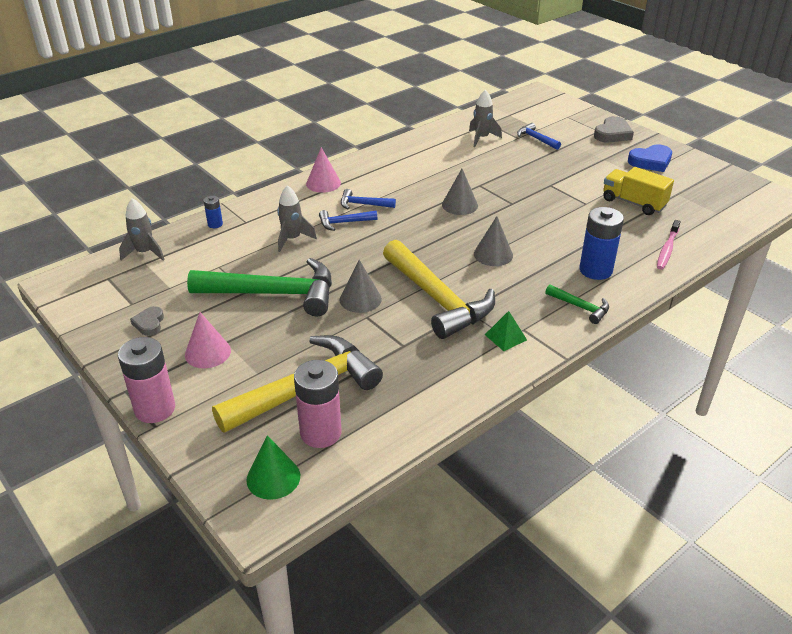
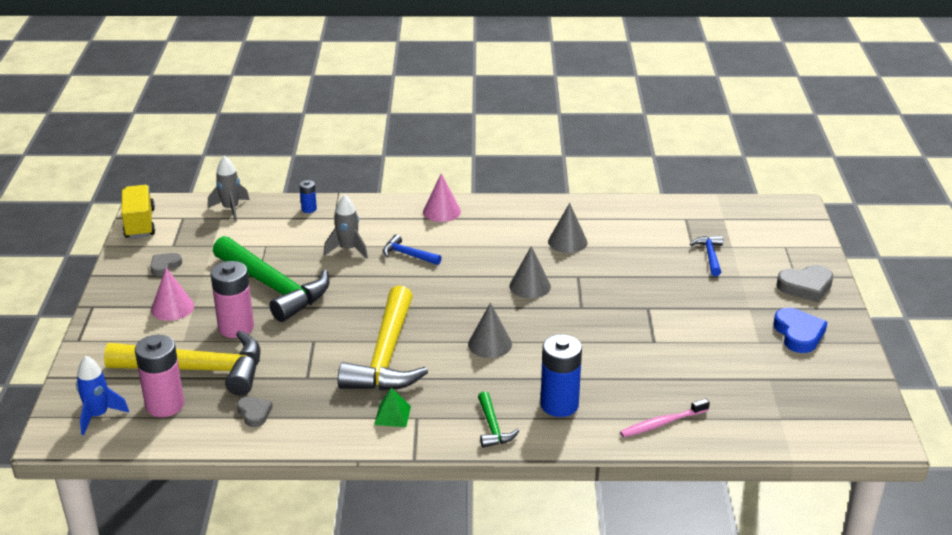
camera: 40 degrees right, 5 degrees down
(155, 409) = (92, 328): pink battery -> pink battery (236, 327)
(273, 477) = (98, 415): green cone -> blue rocket
(360, 299) = (328, 325): grey cone -> grey cone (567, 241)
(363, 204) = (447, 246): blue hammer -> none
(404, 395) = (254, 413): none -> grey heart
(481, 138) = (653, 231): grey rocket -> none
(633, 203) = (704, 365): yellow truck -> yellow truck (140, 224)
(651, 161) = (798, 334): blue heart -> blue heart turned 120 degrees counterclockwise

